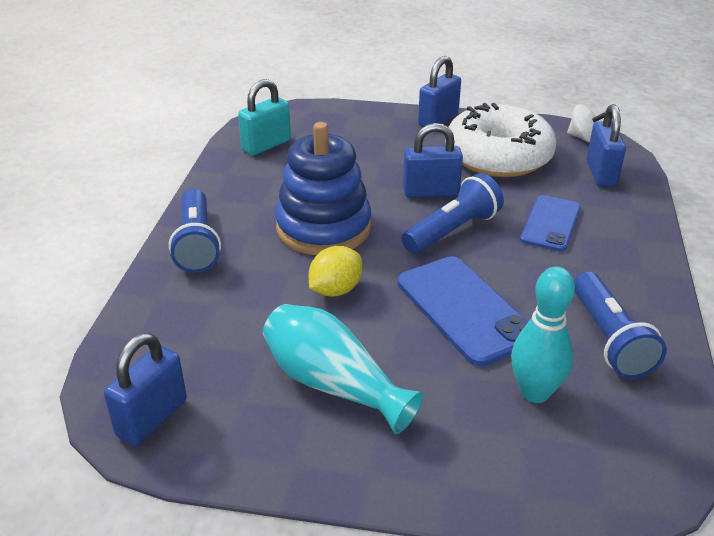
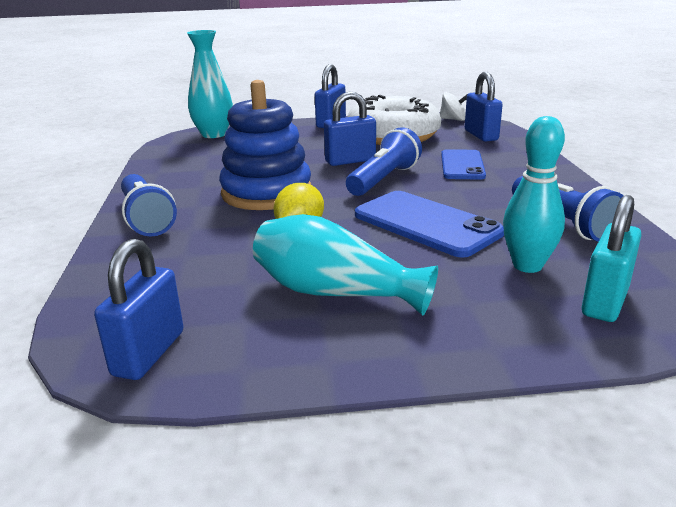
camera: 15 degrees left, 10 degrees down
(266, 145) = (187, 152): turquoise padlock -> turquoise padlock (605, 301)
(303, 118) = (214, 134): none -> turquoise vase

